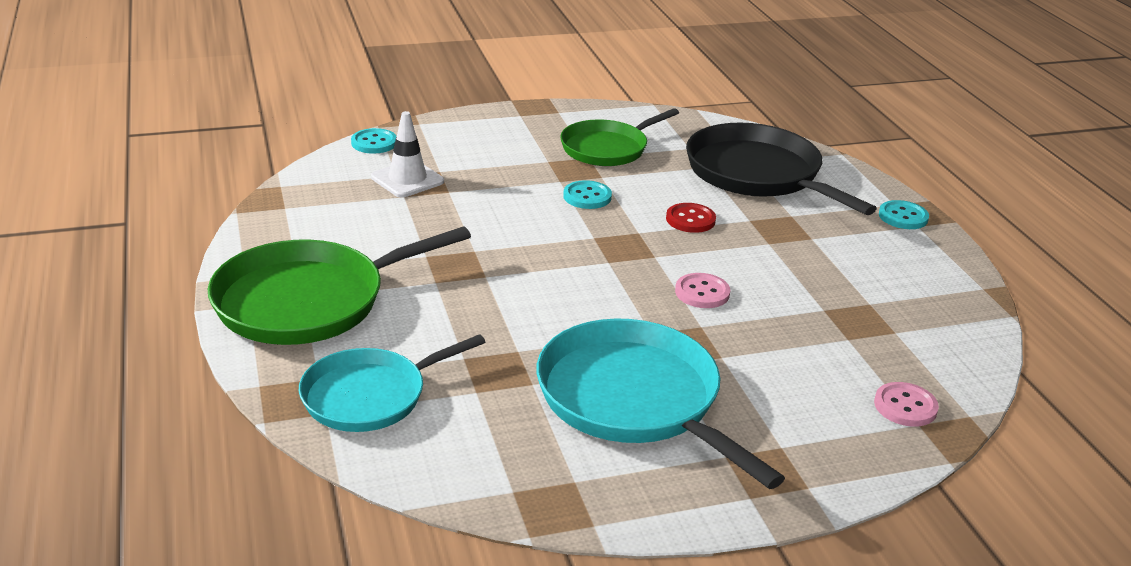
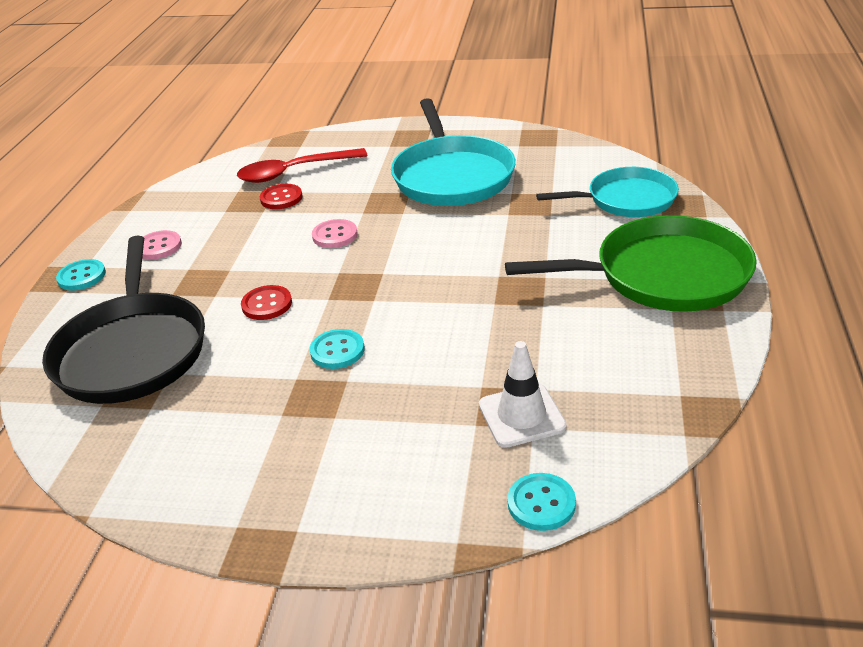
camera: 150 degrees left, 5 degrees up
(607, 148) = (245, 426): green pan -> none
(825, 330) = (281, 198): none -> red button
(862, 372) = (294, 172): none -> red spoon
(905, 406) = (295, 153): pink button -> pink button (159, 247)

